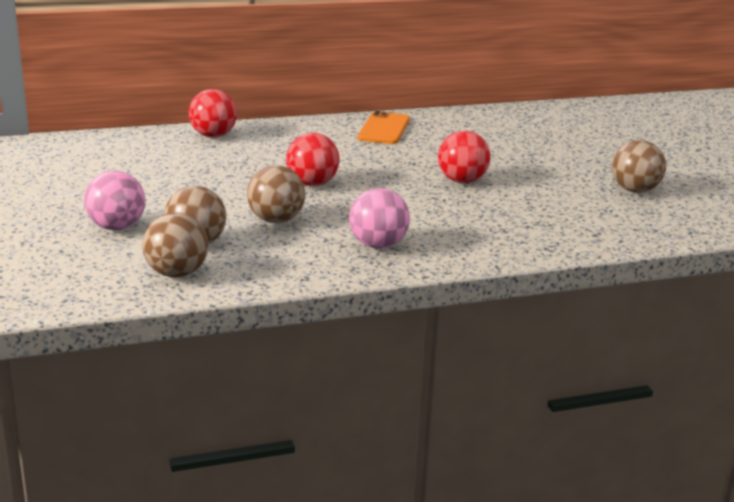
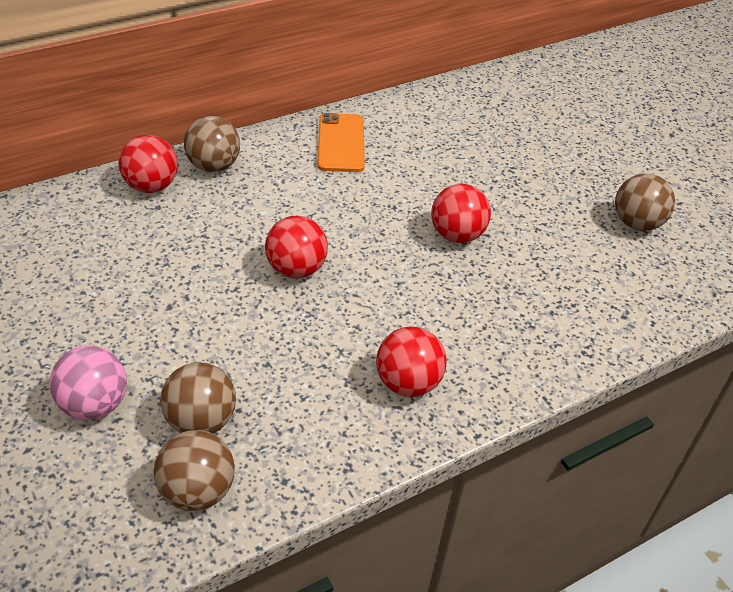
camera: 15 degrees left, 20 degrees up
(276, 220) = (278, 353): brown ball -> brown ball (213, 166)
(378, 245) = (408, 383): pink ball -> red ball

